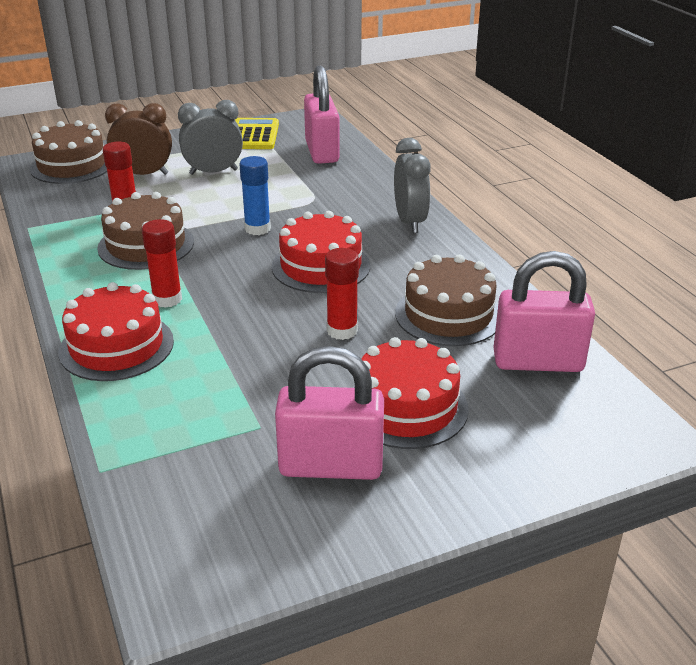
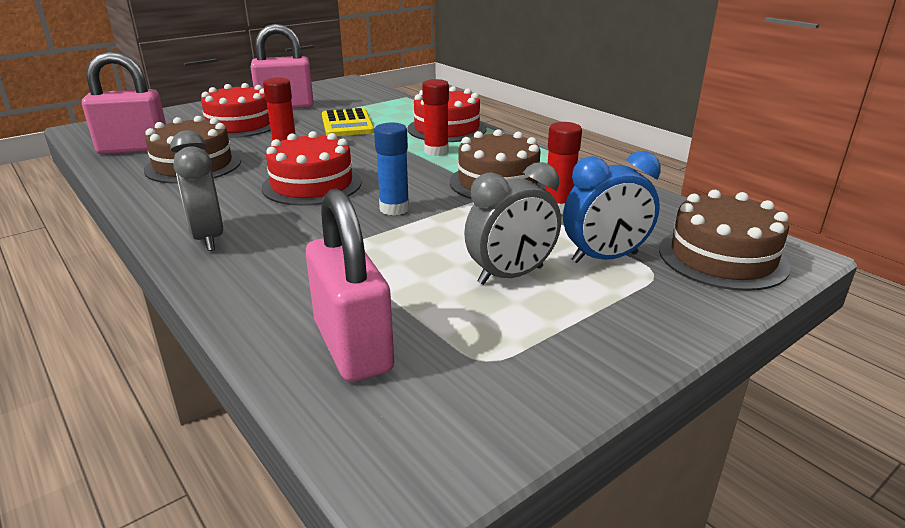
camera: 165 degrees right, 5 degrees down
(144, 174) = (605, 258): brown clock -> blue clock
(254, 135) = (511, 375): yellow calculator -> yellow calculator (347, 124)

